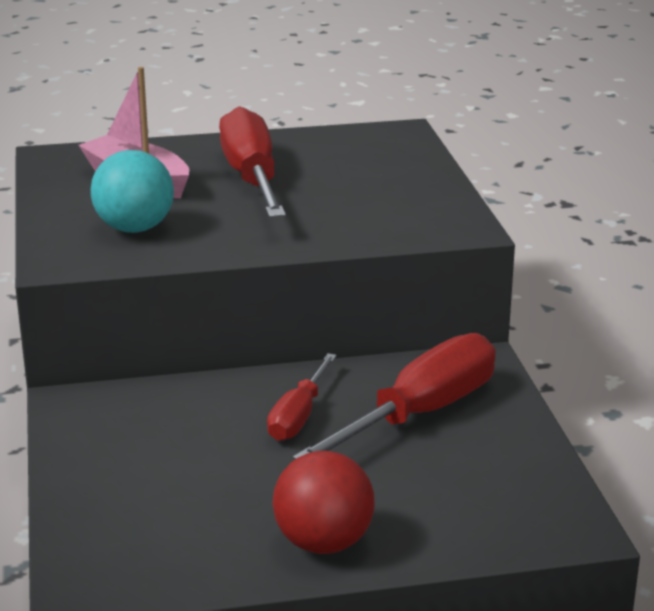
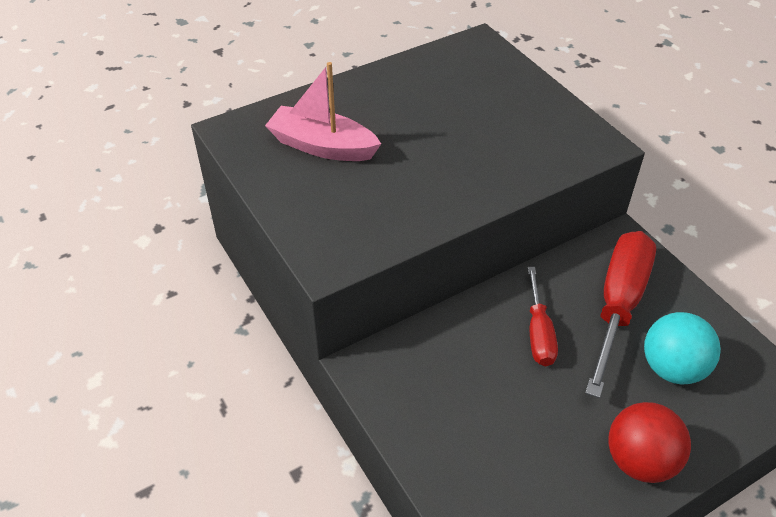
camera: 20 degrees left, 20 degrees up
(134, 228) = (361, 205): turquoise ball -> turquoise ball (672, 368)
(252, 179) = (409, 123): red screwdriver -> none

